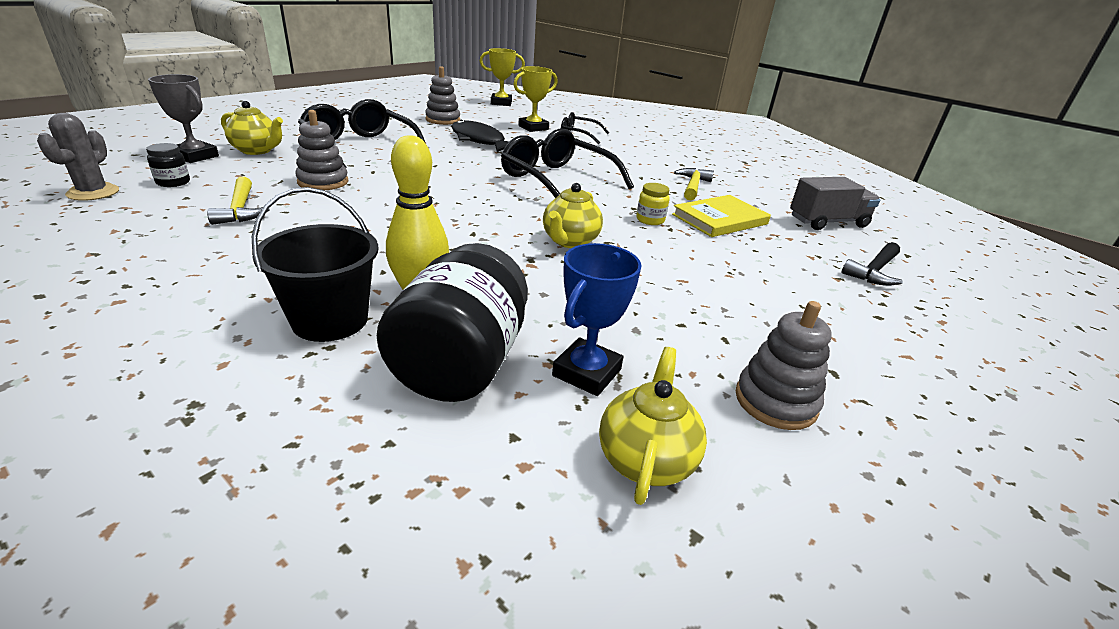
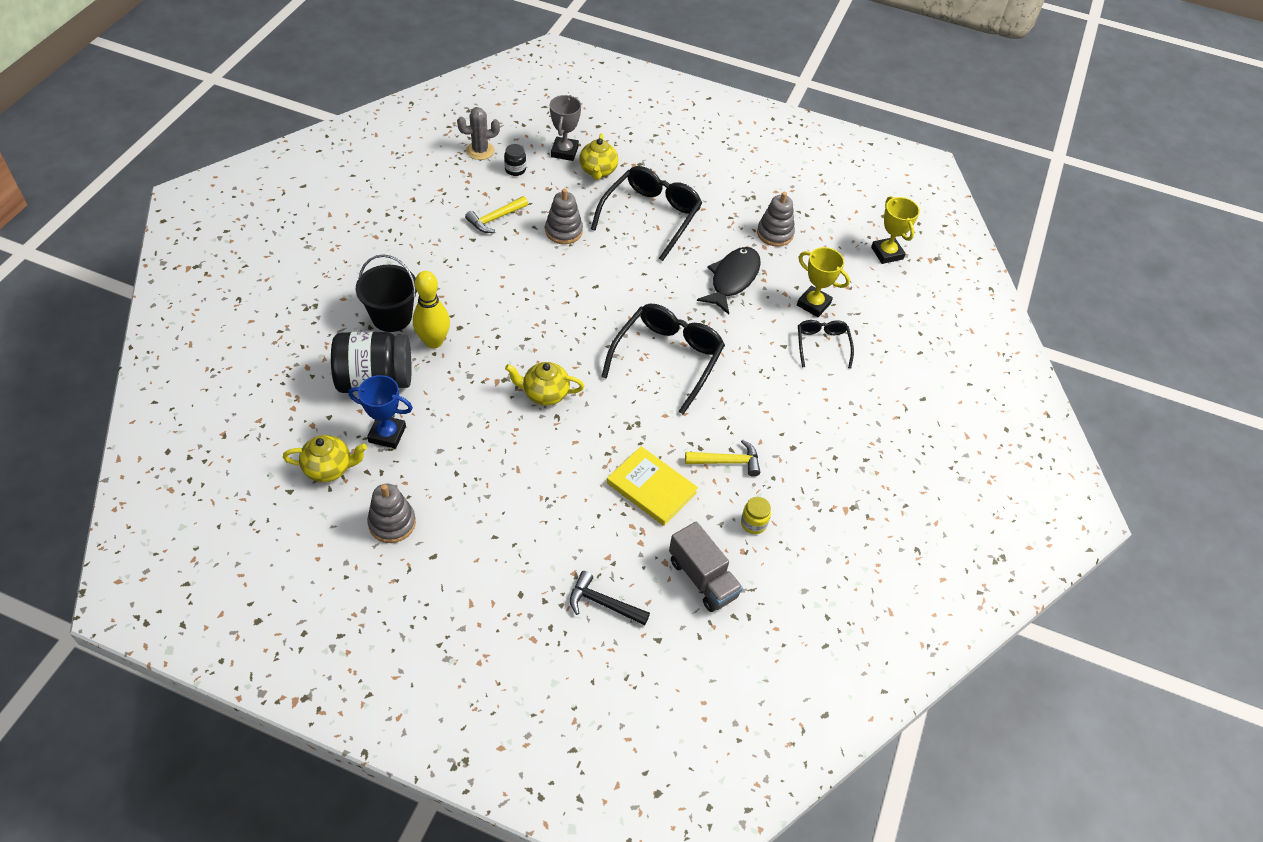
camera: 70 degrees right, 20 degrees up
(650, 220) = (617, 437): yellow jar -> yellow jar (753, 523)

